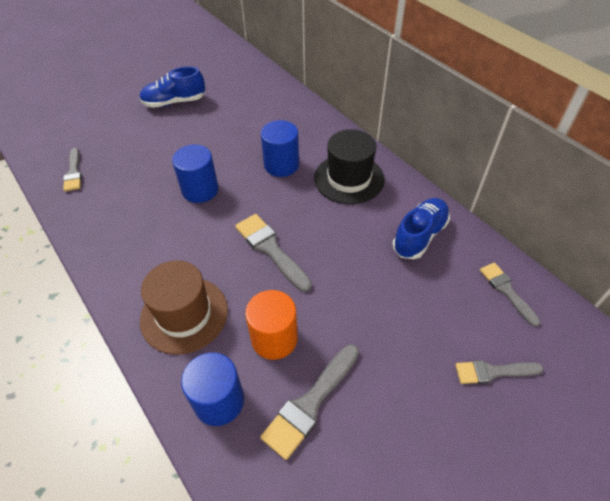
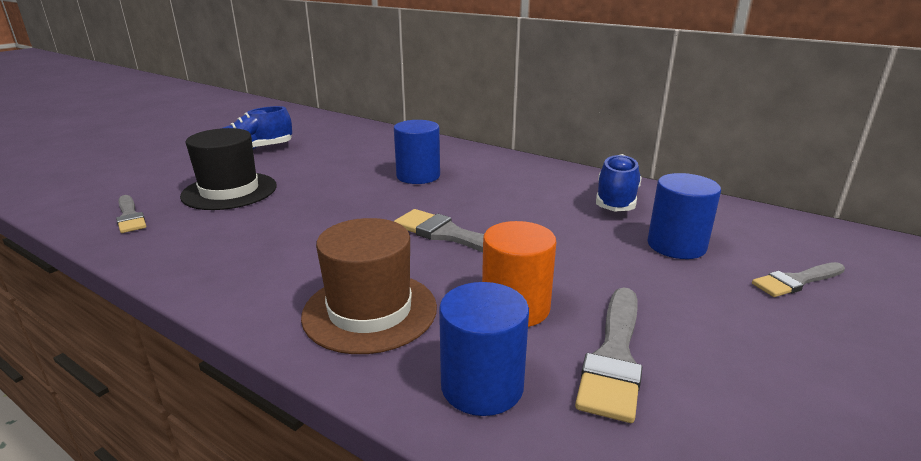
camera: 20 degrees left, 25 degrees down
(200, 190) = (326, 206): blue cylinder -> blue cylinder (676, 245)
(349, 178) = (504, 175): black hat -> black hat (229, 191)
(506, 291) = (743, 222): grey brush -> none

